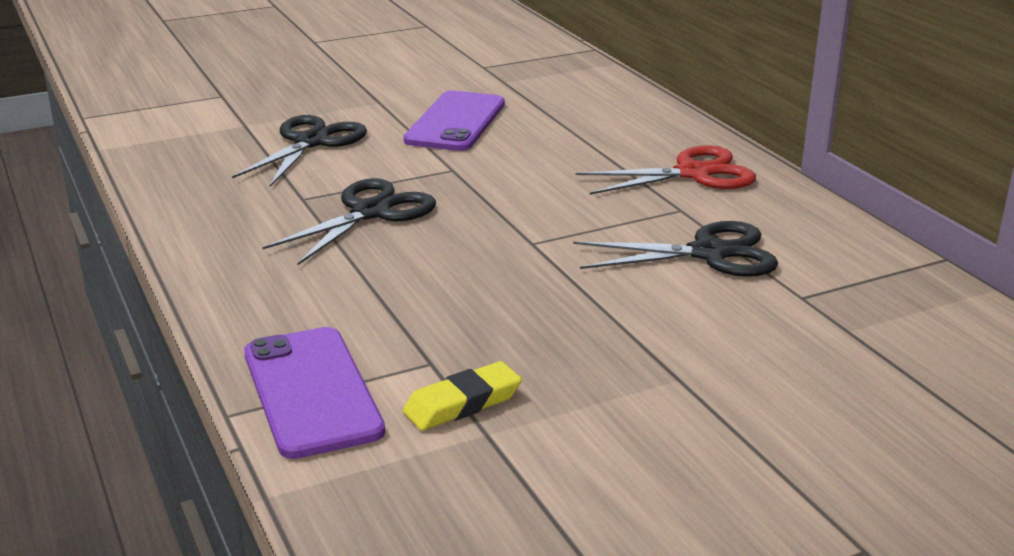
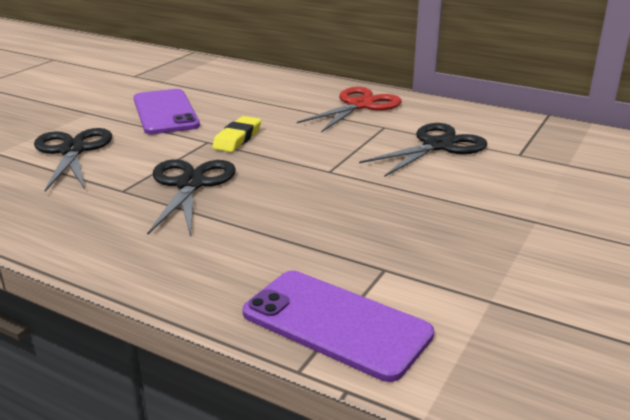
camera: 35 degrees left, 0 degrees up
(462, 403) = (446, 287): yellow eraser -> yellow eraser (237, 138)

